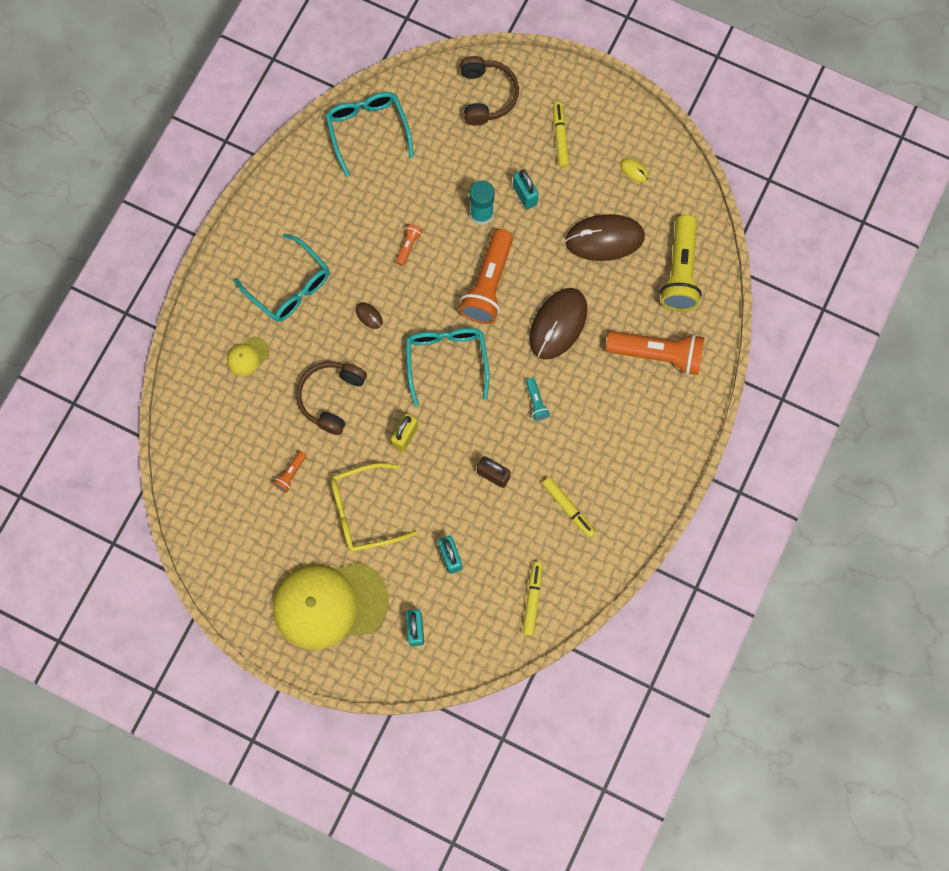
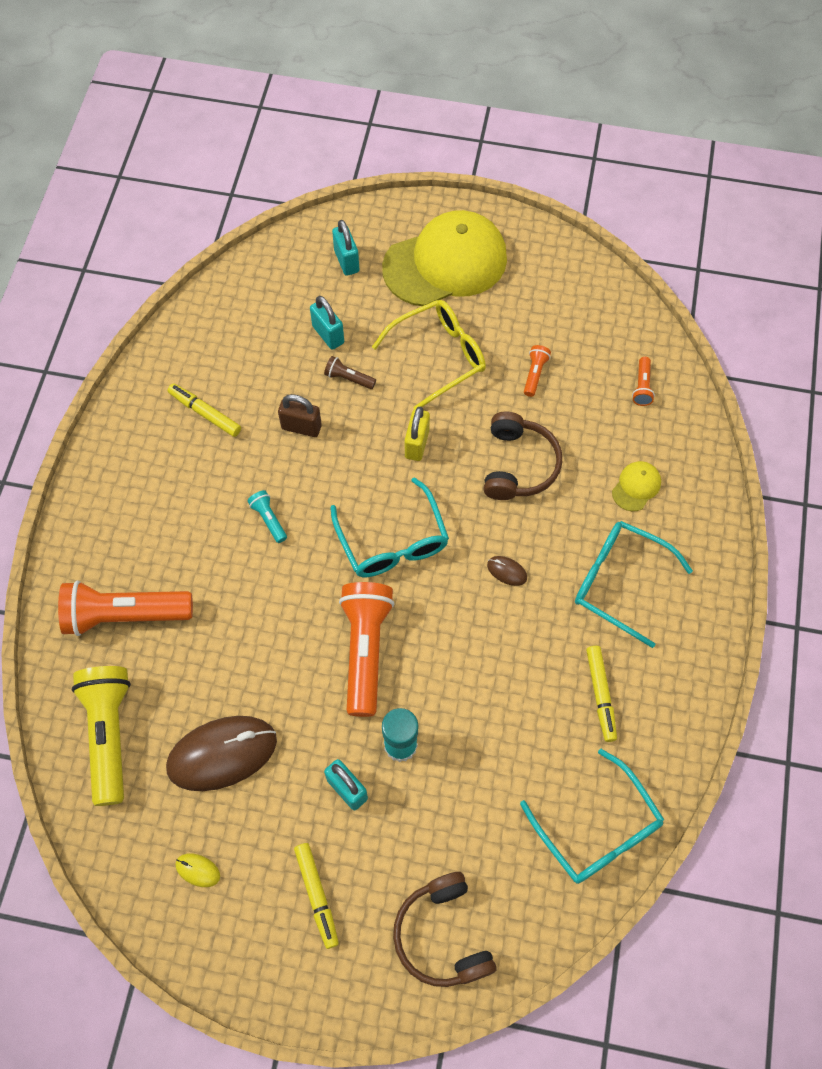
camera: 165 degrees right, 10 degrees down
(408, 246) = (485, 675): orange flashlight -> orange flashlight (642, 387)
(444, 510) = (348, 378): none -> brown flashlight
(532, 599) = (227, 315): yellow marker -> yellow marker (600, 694)
(558, 324) = (262, 621): brown mouse -> none

